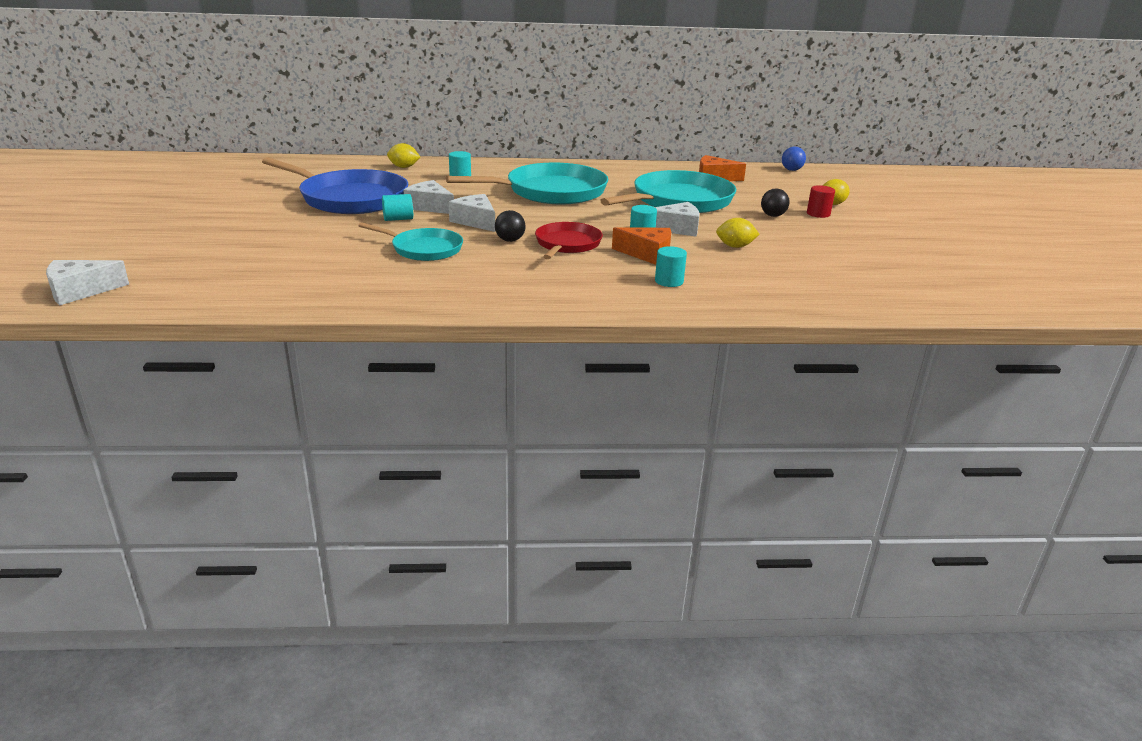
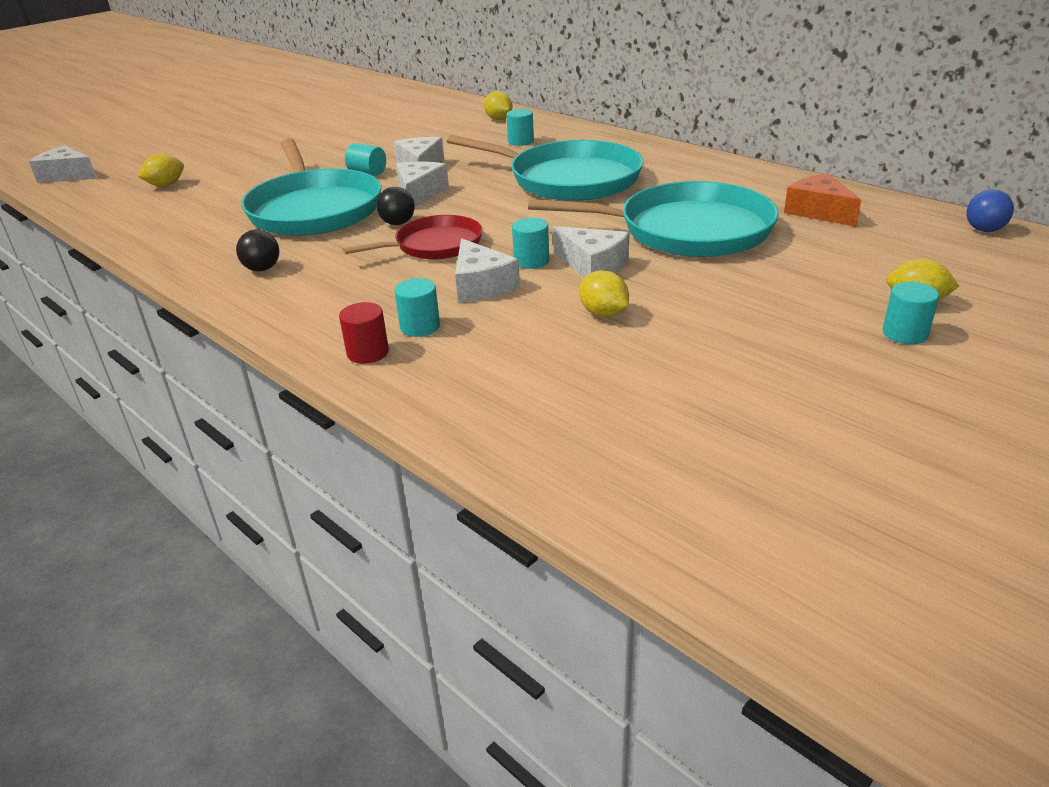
camera: 50 degrees right, 5 degrees up
(232, 269) = (166, 185): none -> yellow lemon
(350, 198) = (382, 142): blue pan -> none
(424, 249) = (314, 209): turquoise pan -> turquoise pan, size x1.74
(647, 254) = (481, 285): orange cheese -> white cheese
(773, 215) = (768, 289): black ball -> black ball (262, 269)
(818, 214) = (850, 310): red cylinder -> red cylinder (368, 353)
(854, 216) = (905, 333): none -> turquoise cylinder

